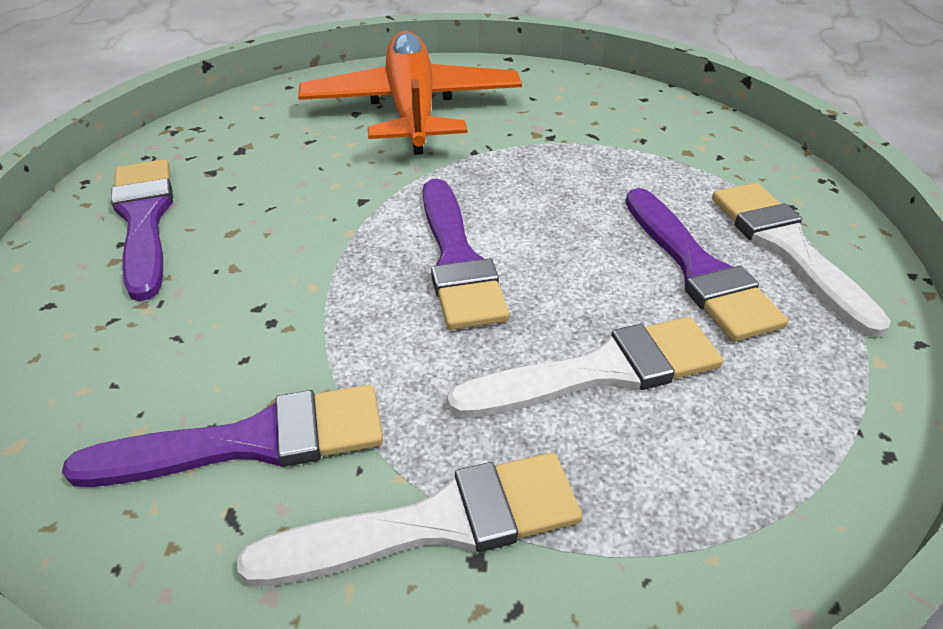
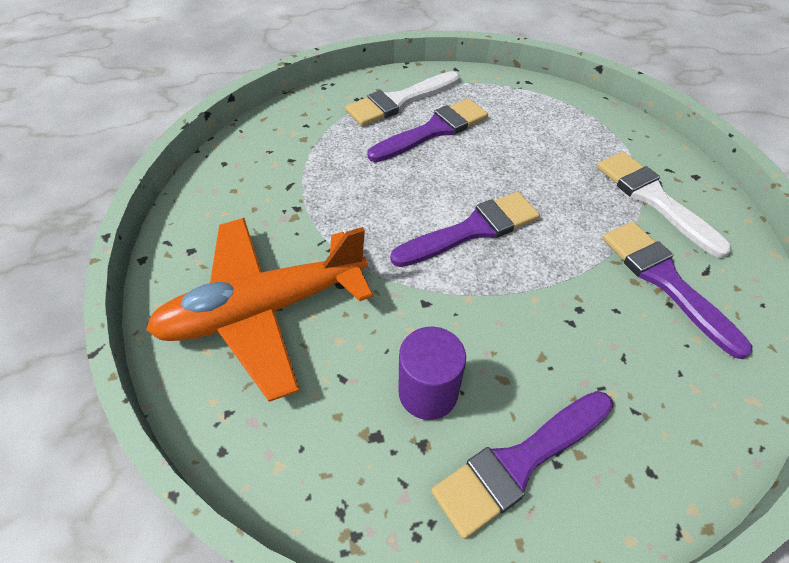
camera: 105 degrees left, 10 degrees up
(256, 182) = (428, 392): none -> purple cylinder
(600, 371) = (531, 159): white brush -> none

